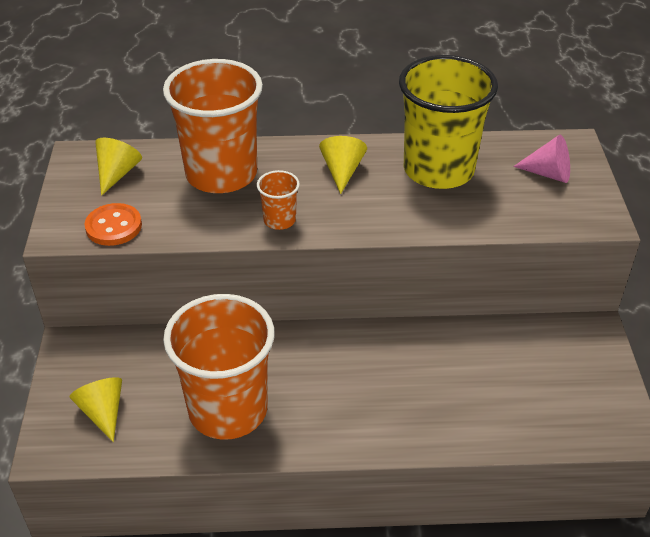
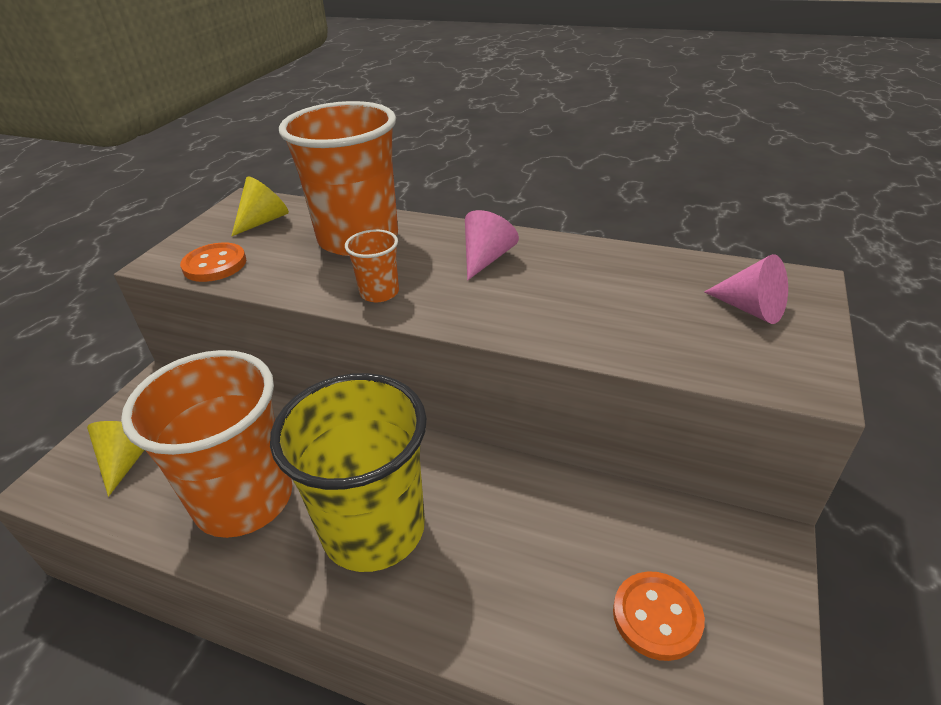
camera: 25 degrees right, 5 degrees down
(342, 171) = (486, 258): yellow cone -> pink cone
(438, 169) = (602, 278): yellow cup -> yellow cup (373, 529)
(549, 392) = (657, 616): none -> orange button

